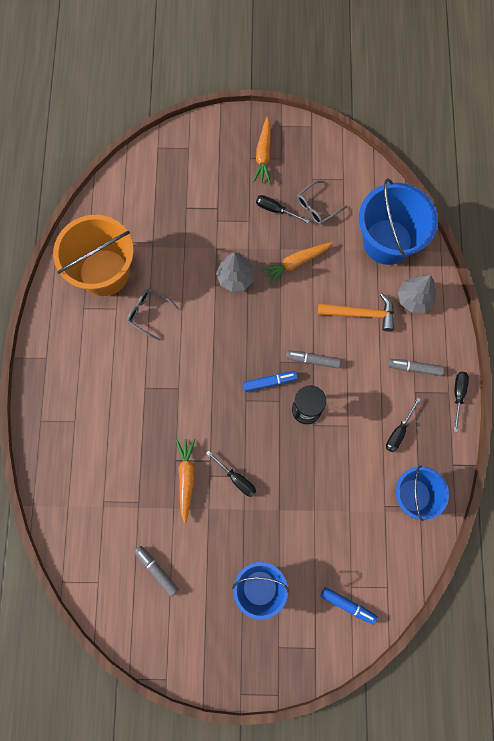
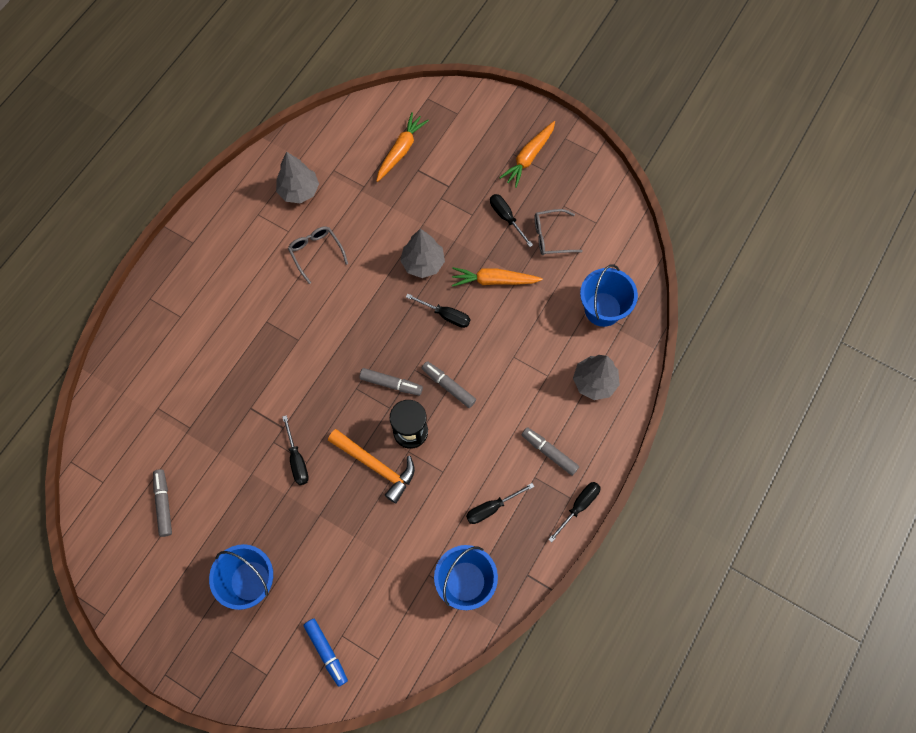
camera: 30 degrees right, 5 degrees down
(104, 272) = (299, 191): orange bucket -> grey tree
(186, 478) = (249, 431): orange carrot -> orange carrot (401, 150)
(270, 382) = (391, 384): blue marker -> grey marker
(277, 308) = (445, 315): none -> black screwdriver
(361, 314) = (528, 367): orange hammer -> orange hammer (376, 466)
(387, 242) = (602, 309): blue bucket -> blue bucket, size x0.63

